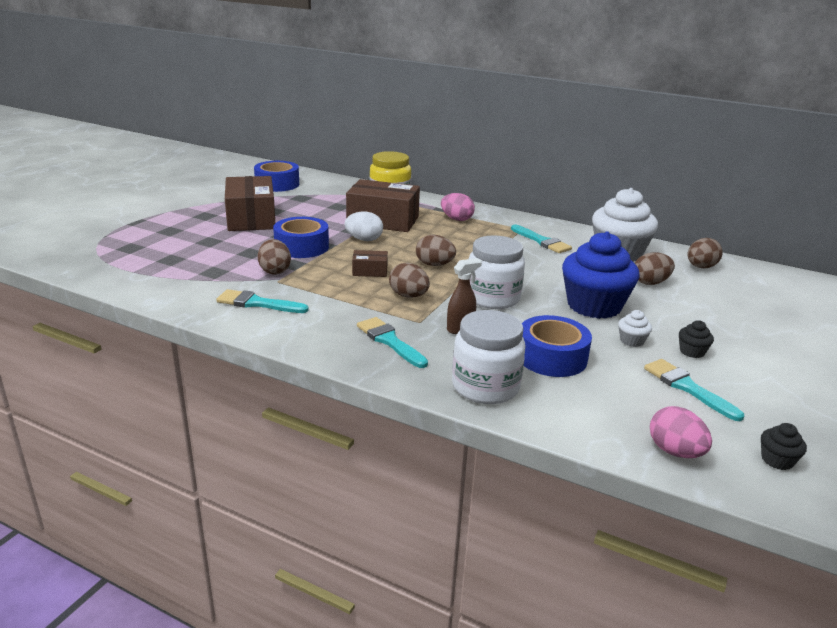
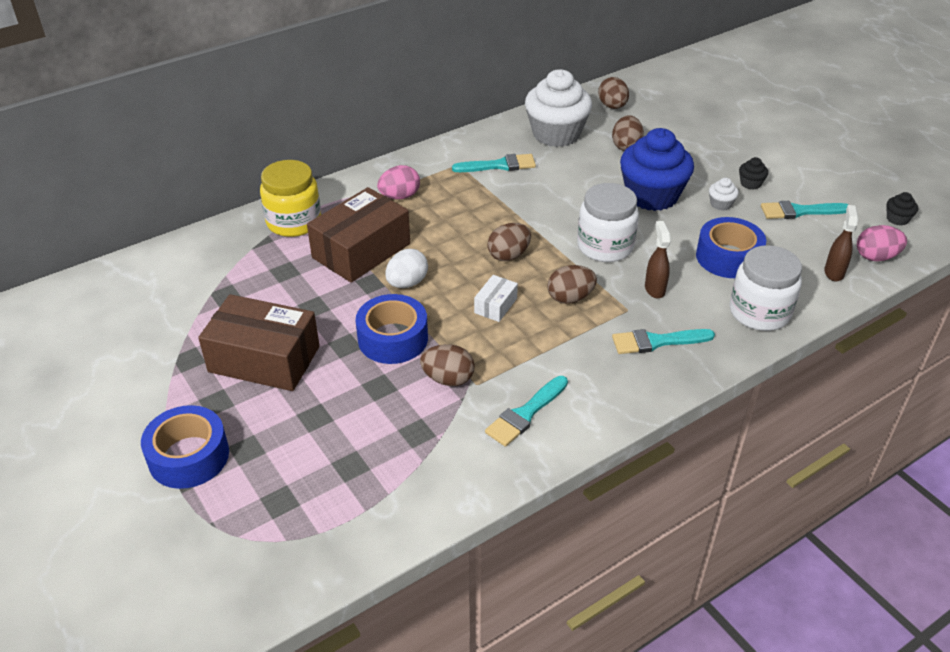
camera: 60 degrees left, 15 degrees up
(277, 184) = (151, 302): blue tape -> blue tape (189, 456)
(370, 271) = (495, 305): brown box -> white box
(607, 424) = (834, 272): none -> brown spray bottle

